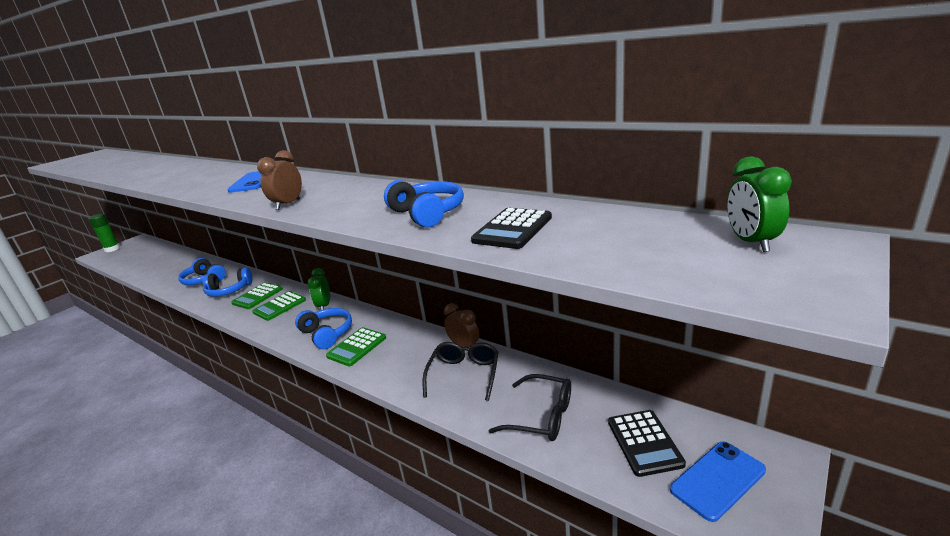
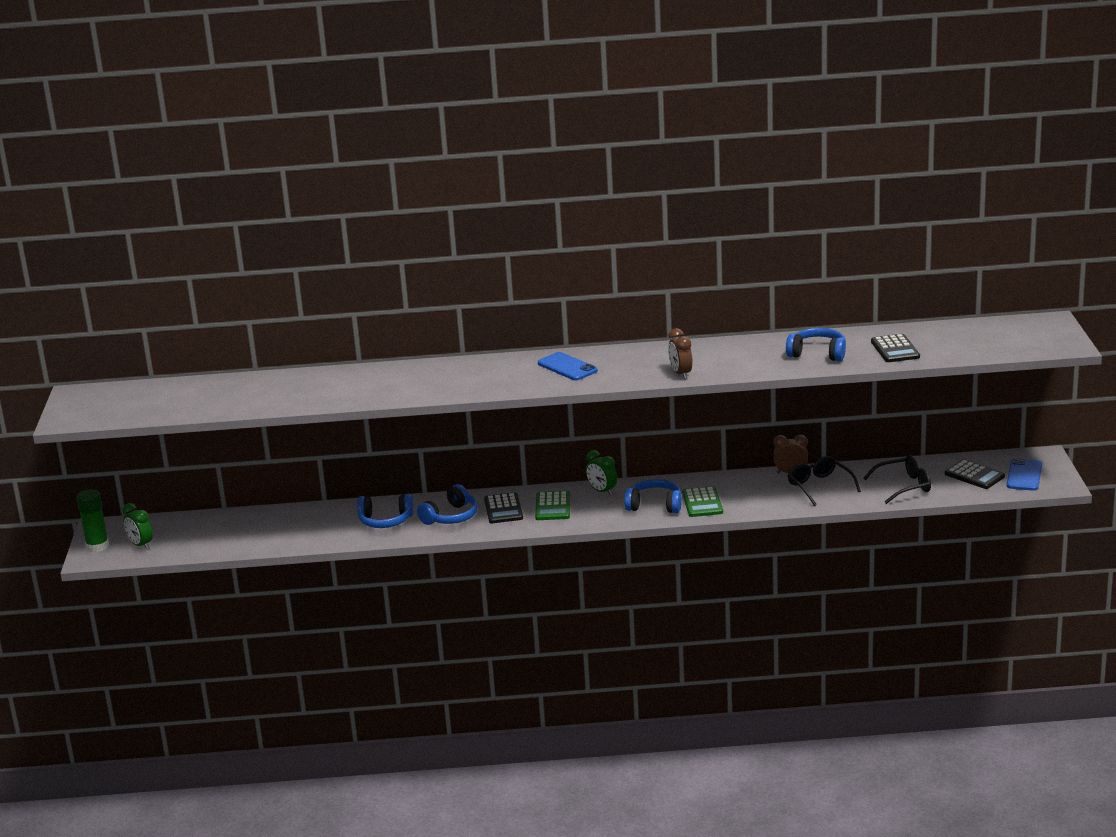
camera: 40 degrees left, 0 degrees up
(257, 296) = (503, 509): green calculator -> black calculator
(751, 242) = (1021, 328): green clock -> green clock (141, 545)

